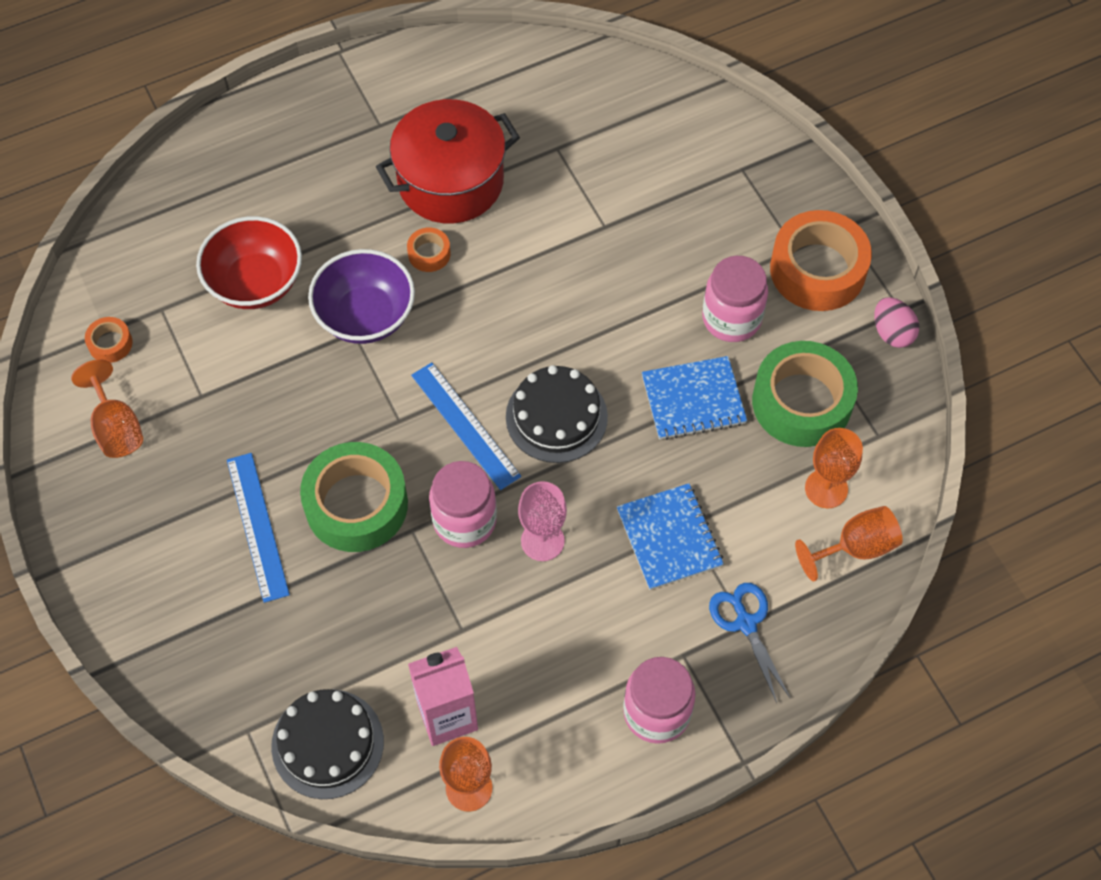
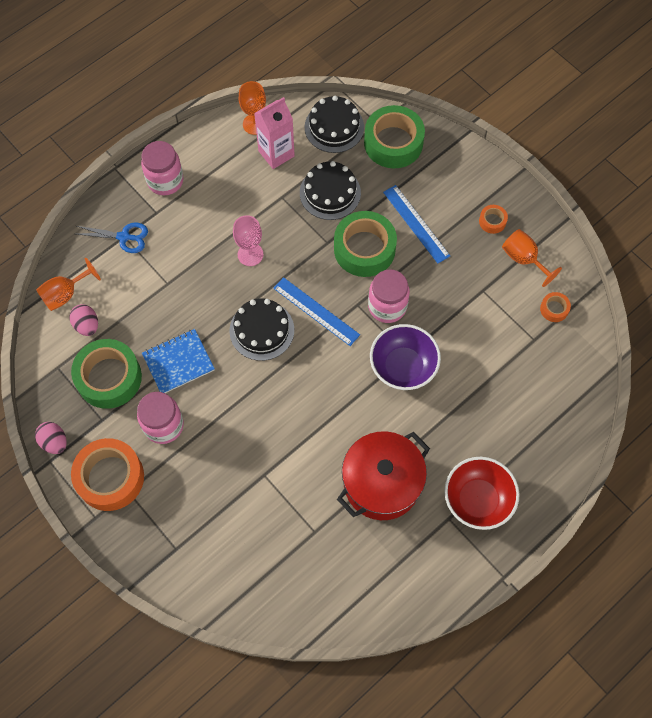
camera: 165 degrees right, 5 degrees up
(235, 684) = (393, 143): none -> green tape
(255, 283) = (483, 372): red bowl -> red bowl (477, 500)
(378, 616) = (330, 193): none -> black cake
(429, 254) = (377, 422): orange tape -> orange tape (492, 221)
(464, 521) = (298, 255): pink jar -> pink jar (387, 306)
(669, 538) = (177, 273): blue notebook -> none
(746, 623) = (124, 237): blue scissors -> blue scissors turned 45 degrees counterclockwise
(826, 488) = (87, 325): orange goblet -> pink egg

